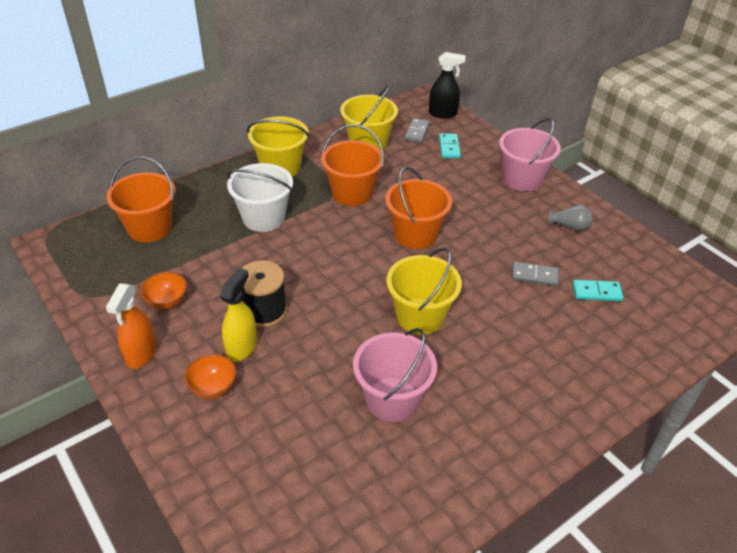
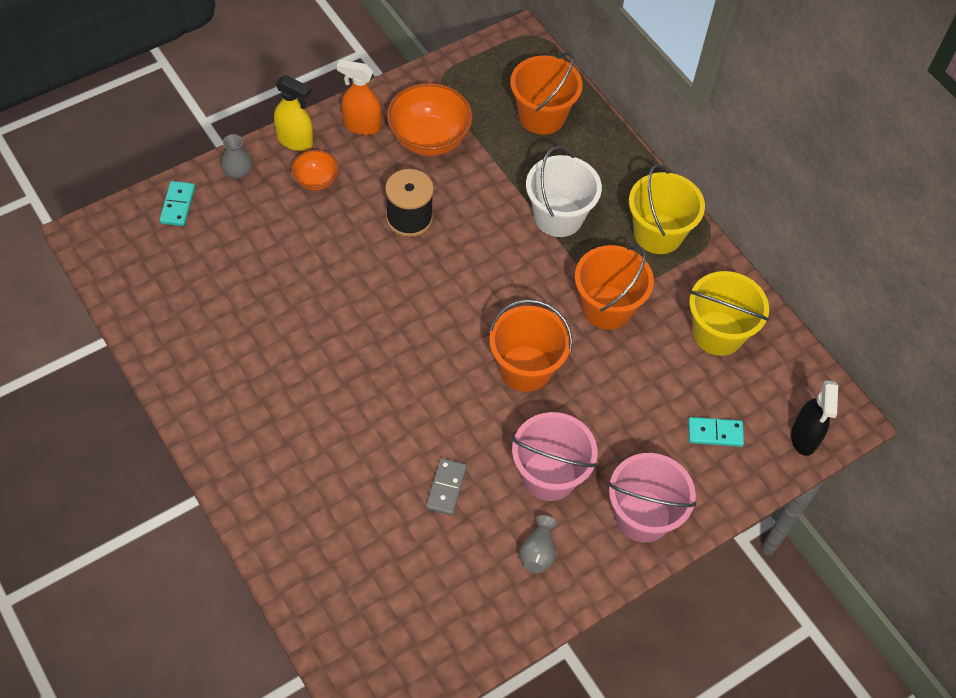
camera: 90 degrees right, 15 degrees up
(167, 301) = (429, 139): orange bowl -> orange bowl, size x1.85
(194, 462) = (238, 171): none -> grey vase
(242, 348) = (361, 201): yellow spray bottle -> yellow spray bottle (295, 141)
(392, 399) = (282, 320): pink bucket -> pink bucket (549, 475)
(417, 132) = (750, 396): grey domino -> none
(420, 316) = (389, 357): yellow bucket -> none
(596, 292) = (413, 552): turquoise domino -> turquoise domino (178, 205)

